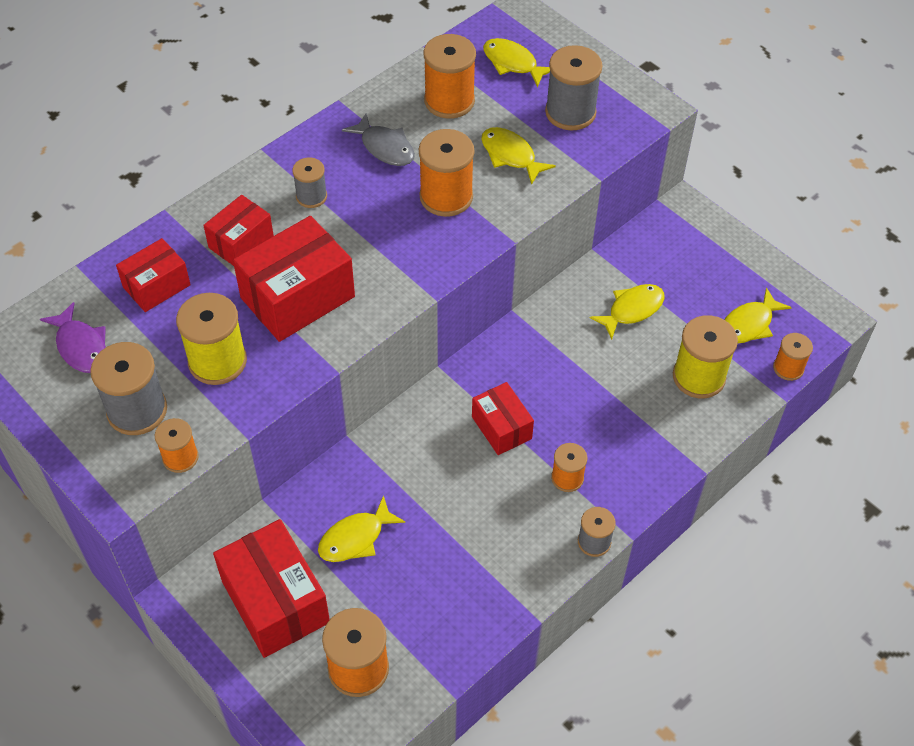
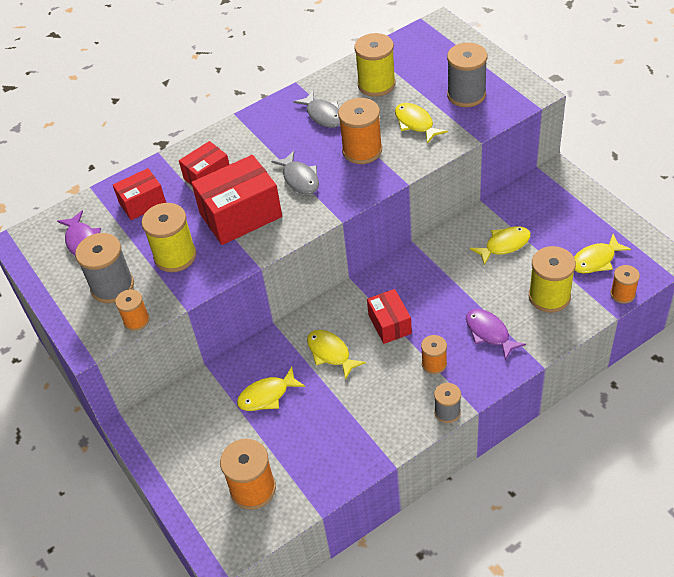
camera: 15 degrees right, 5 degrees down
(275, 601) = (200, 436): red box -> none
(311, 196) = (263, 147): grey spool -> none
(369, 241) = (300, 179): none -> grey fish
(449, 101) = (376, 84): orange spool -> yellow spool
(513, 63) = (428, 59): yellow fish -> yellow fish (330, 353)
(631, 431) = (489, 333): none -> purple fish

